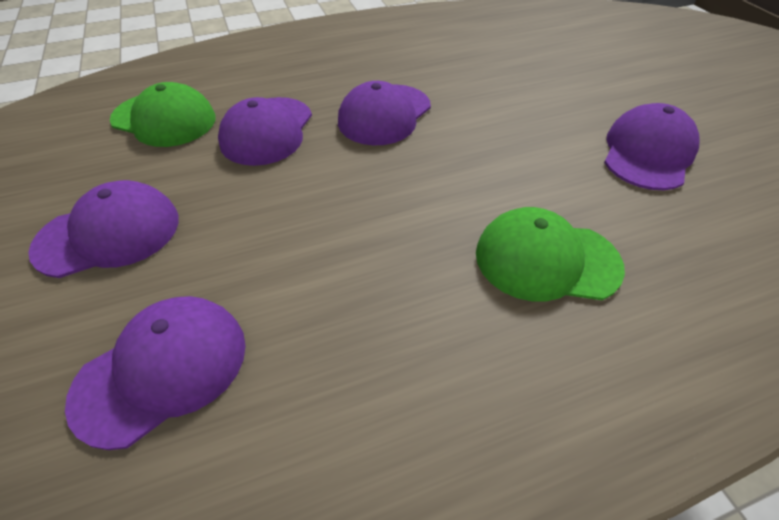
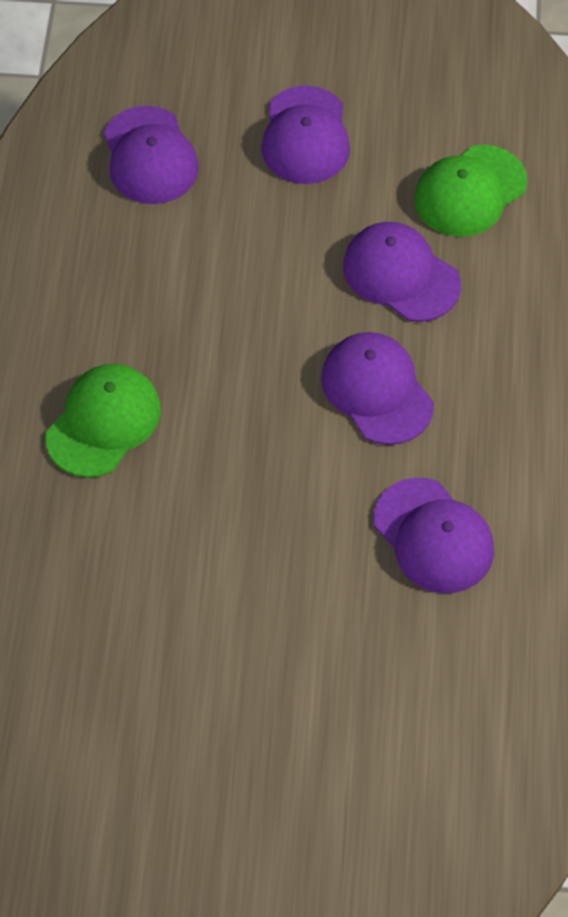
camera: 115 degrees right, 10 degrees up
(647, 153) = (177, 605): purple cap -> purple cap (433, 536)

